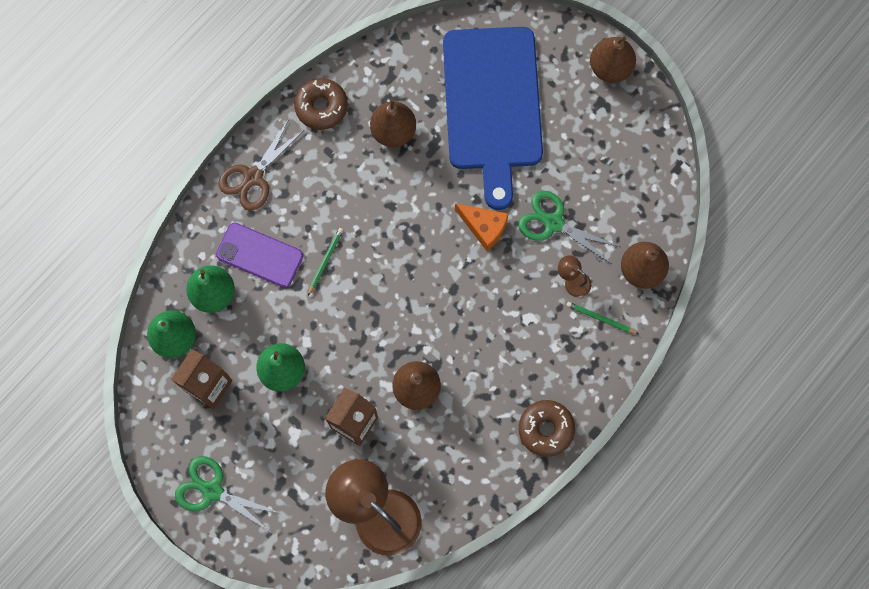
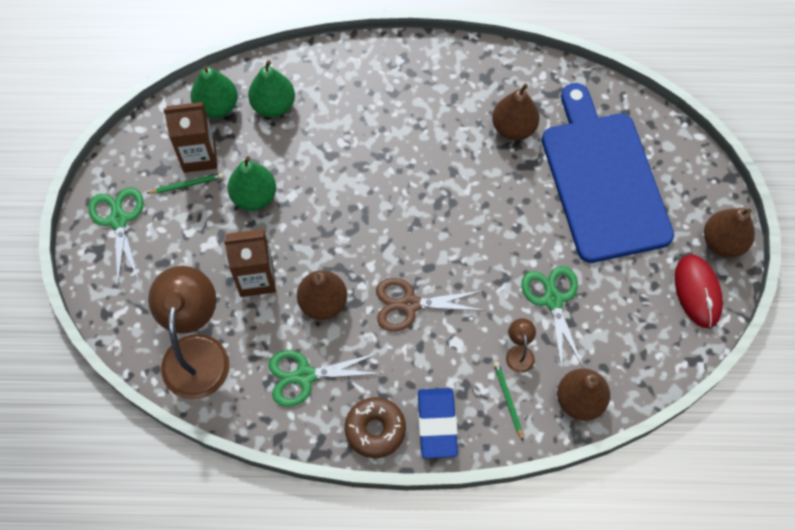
camera: 50 degrees right, 10 degrees down
(253, 177) = (386, 64): brown scissors -> brown scissors (409, 304)
(259, 255) = (330, 113): purple phone -> none
(321, 107) = (484, 66): brown donut -> none
(325, 261) = (367, 160): green pencil -> green pencil (187, 184)
(463, 447) = (304, 376): none -> green scissors
(484, 227) = (499, 251): orange cheese -> none
(492, 105) = (603, 180): blue cutting board -> blue cutting board turned 120 degrees clockwise
(577, 382) = (437, 424): none -> blue eraser
(631, 119) = (697, 292): none -> red mouse

